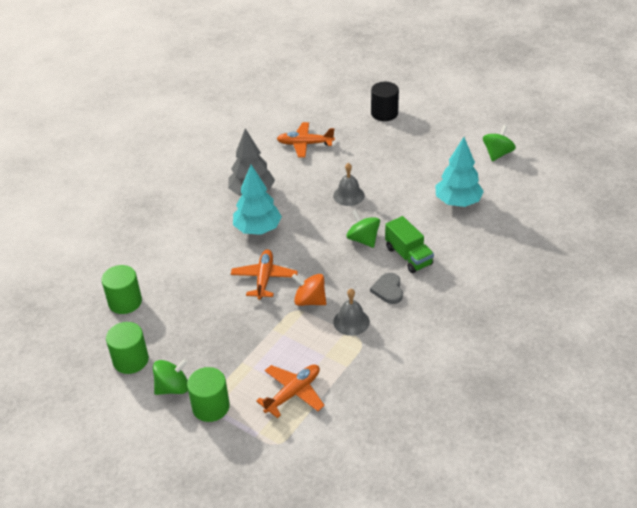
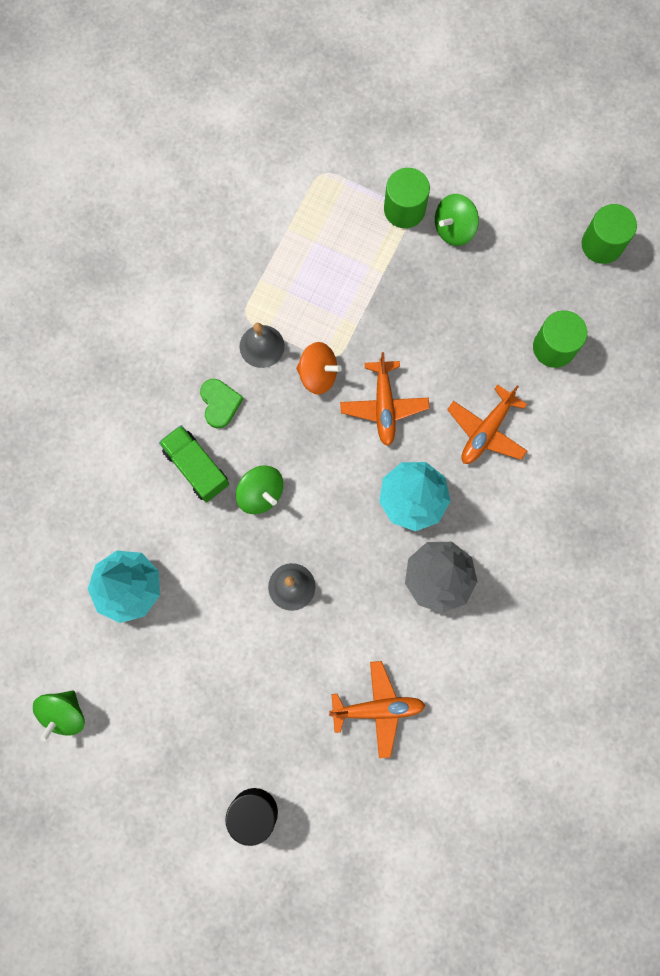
camera: 170 degrees right, 35 degrees up
(131, 360) = (515, 260): green cylinder -> green cylinder (602, 244)
(293, 393) = (316, 236): orange plane -> orange plane (486, 431)
(388, 290) = (220, 403): grey heart -> green heart

